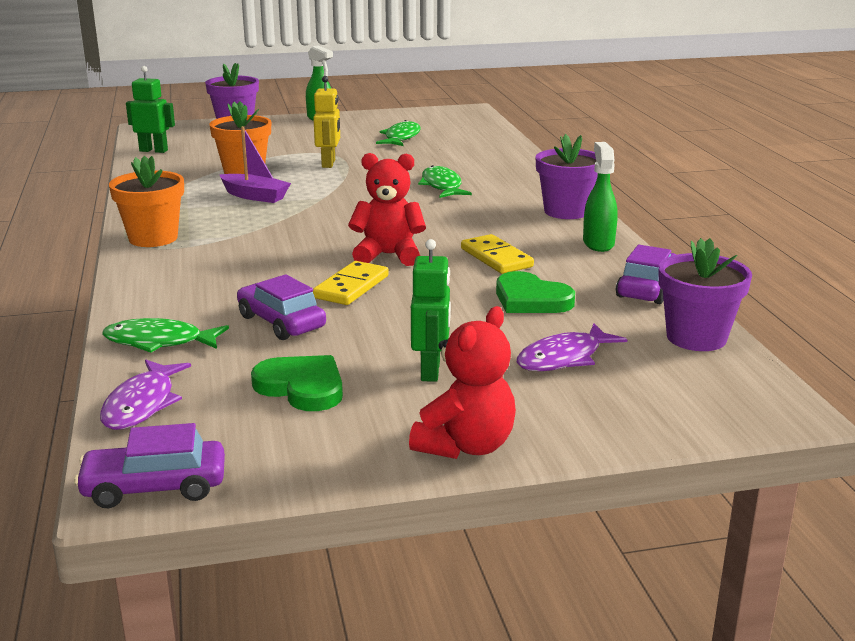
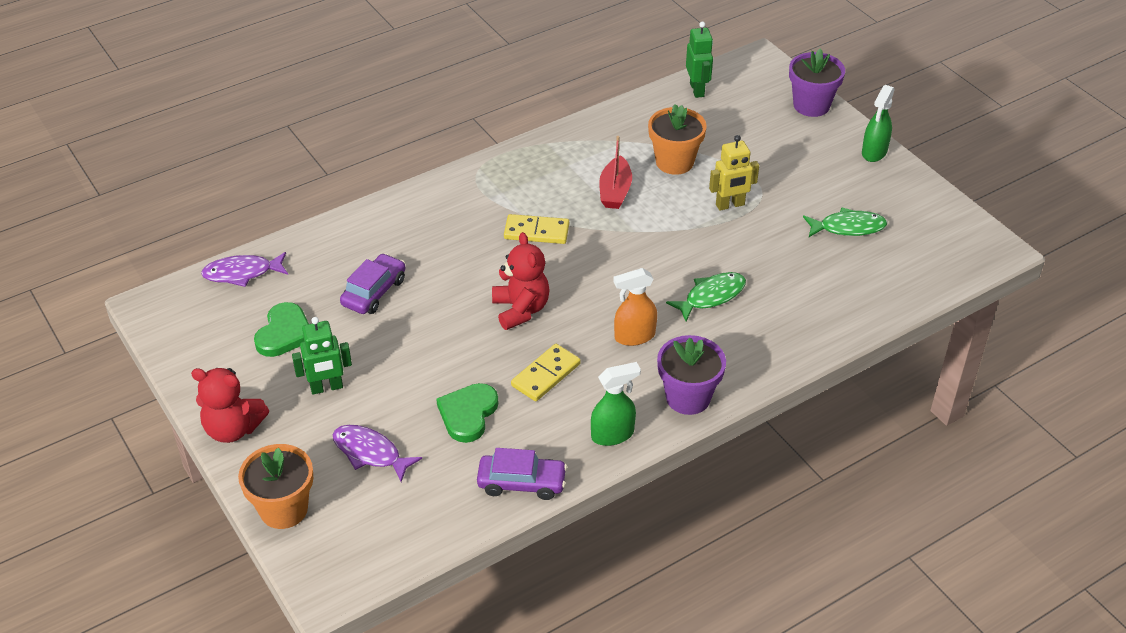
camera: 70 degrees right, 20 degrees up
(153, 238) = (494, 174): orange flower pot -> orange flower pot (284, 509)
(154, 487) = (157, 314): purple car -> none
(159, 342) = (324, 247): green fish -> none
(255, 196) = (615, 191): purple boat -> red boat
(351, 287) = (449, 307): yellow domino -> yellow domino (536, 231)
(470, 218) = (634, 336): none -> orange spray bottle
(696, 338) = (434, 526): purple flower pot -> none

